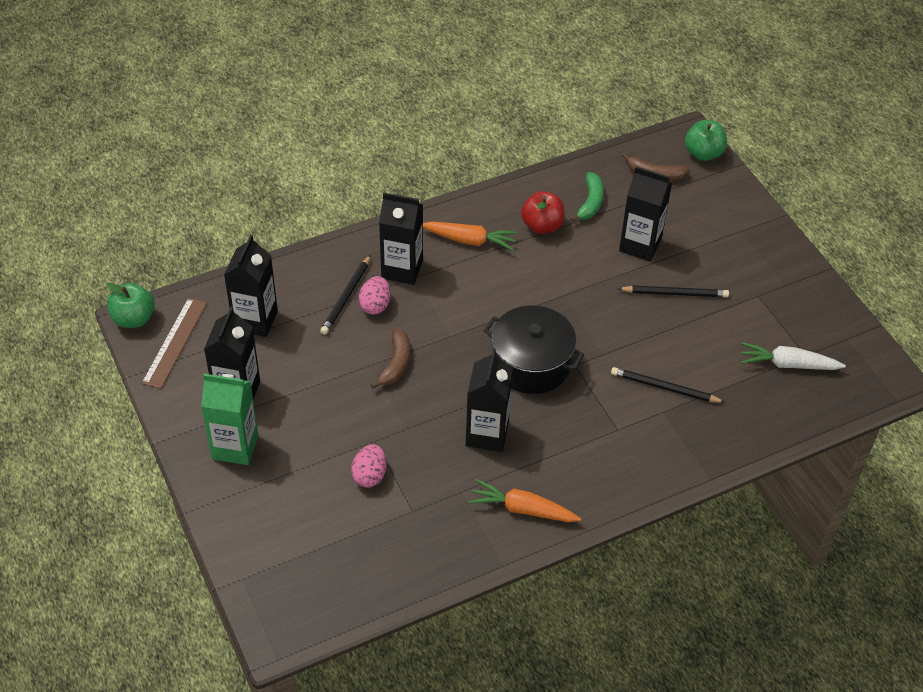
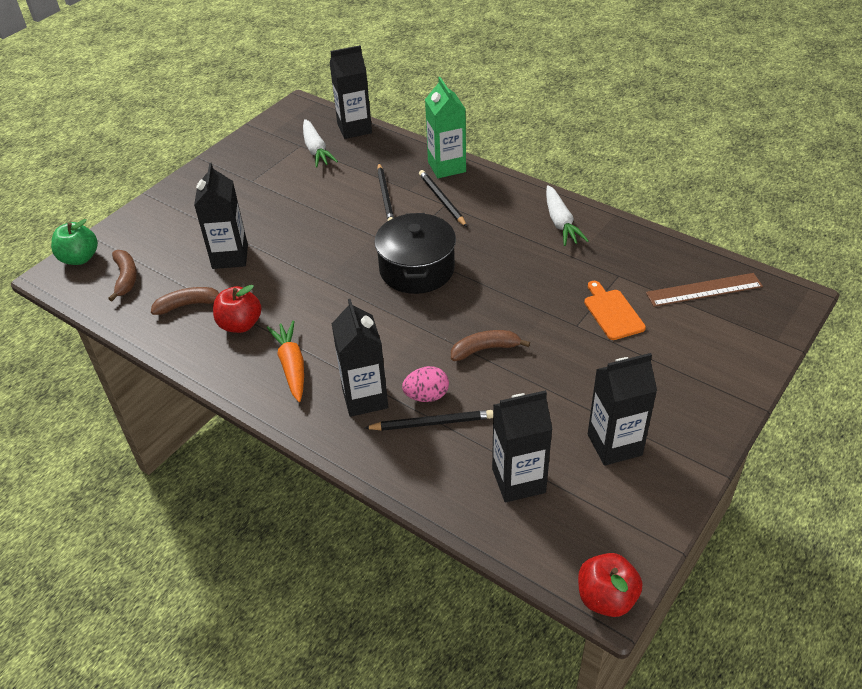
camera: 115 degrees left, 5 degrees down
(133, 319) = (606, 598): green apple -> red apple
(175, 342) = (603, 535): brown ruler -> brown ruler (704, 289)
(235, 447) = (671, 412): green carton -> green carton (446, 167)
(369, 475) = (612, 312): pink egg -> orange cutting board
(487, 434) = (510, 265): black carton -> black carton (354, 128)
(522, 509) = (560, 223): orange carrot -> white carrot
(590, 202) = (189, 305): green banana -> brown banana
(675, 293) = (278, 220): black pencil -> black pencil (441, 200)

